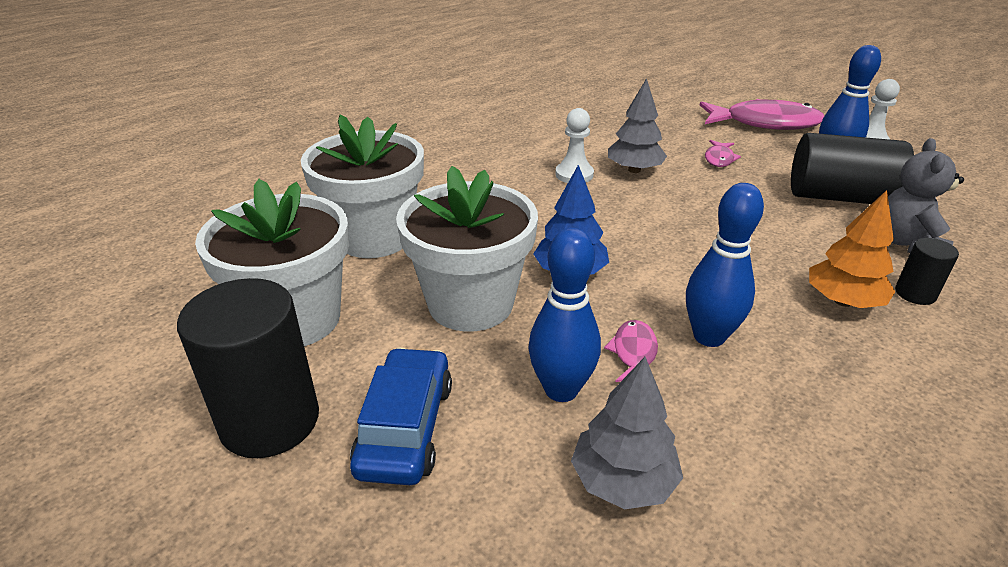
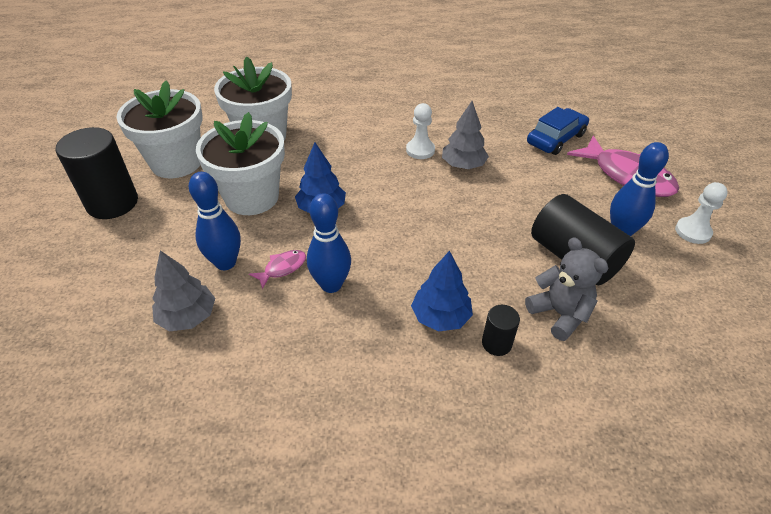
camera: 40 degrees right, 10 degrees up
(405, 427) = (149, 237): blue car -> blue car (556, 139)
(719, 159) = (537, 186): pink fish -> none
(842, 301) = (440, 317): orange tree -> blue tree
(907, 243) = (559, 314): grey teddy bear -> grey teddy bear turned 90 degrees clockwise

